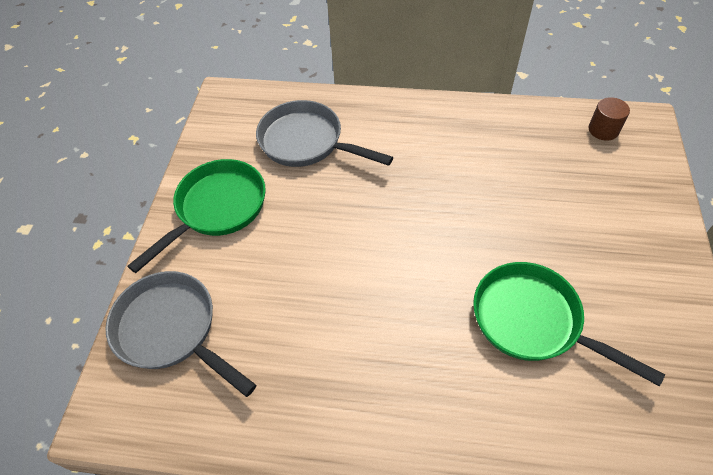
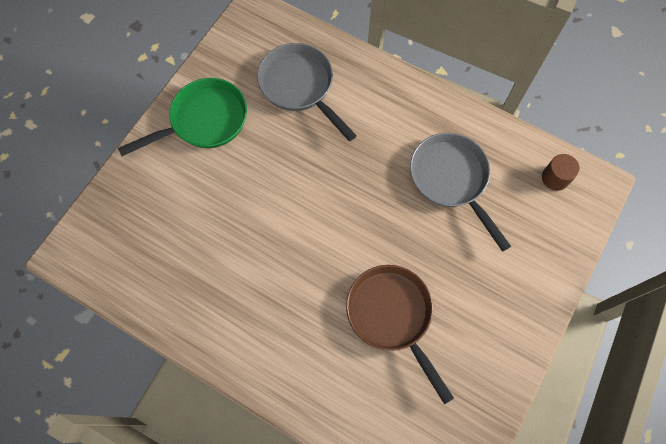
camera: 20 degrees right, 15 degrees up
(172, 330) = (134, 209): grey pan -> grey pan (451, 180)
(533, 321) = (392, 316): green pan -> brown pan

